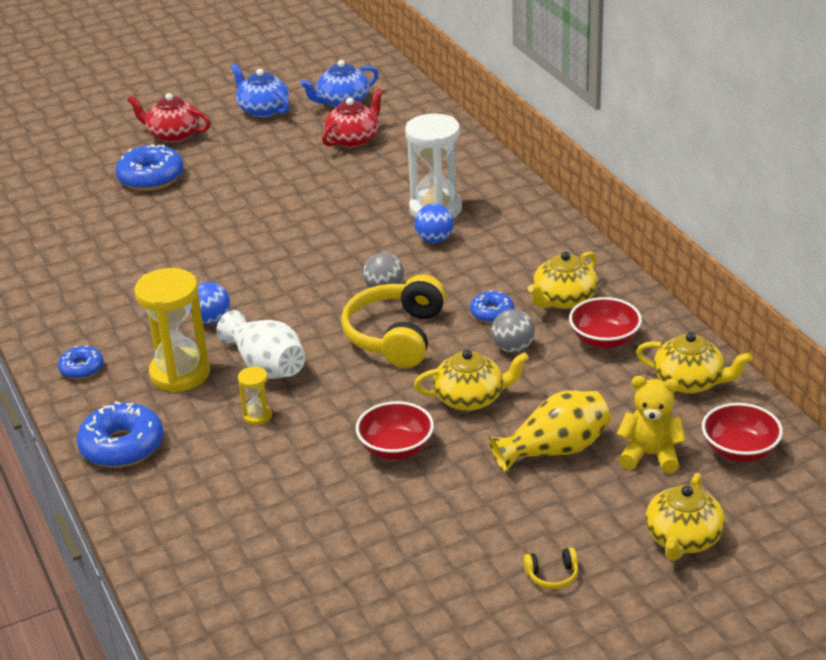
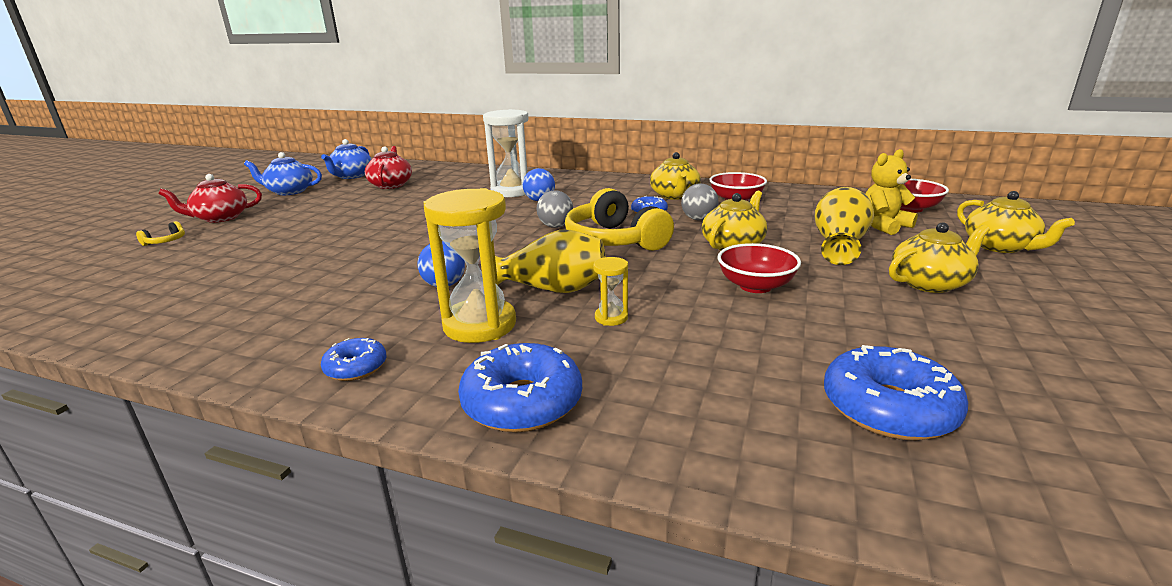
camera: 45 degrees left, 10 degrees down
(151, 177) = (232, 240): blue donut -> blue donut (888, 408)
(266, 366) = (551, 289): white vase -> yellow vase
(552, 575) = (1014, 294): yellow headphones -> yellow headphones (165, 241)
(690, 382) = (816, 198): yellow teapot -> yellow teapot (930, 283)

